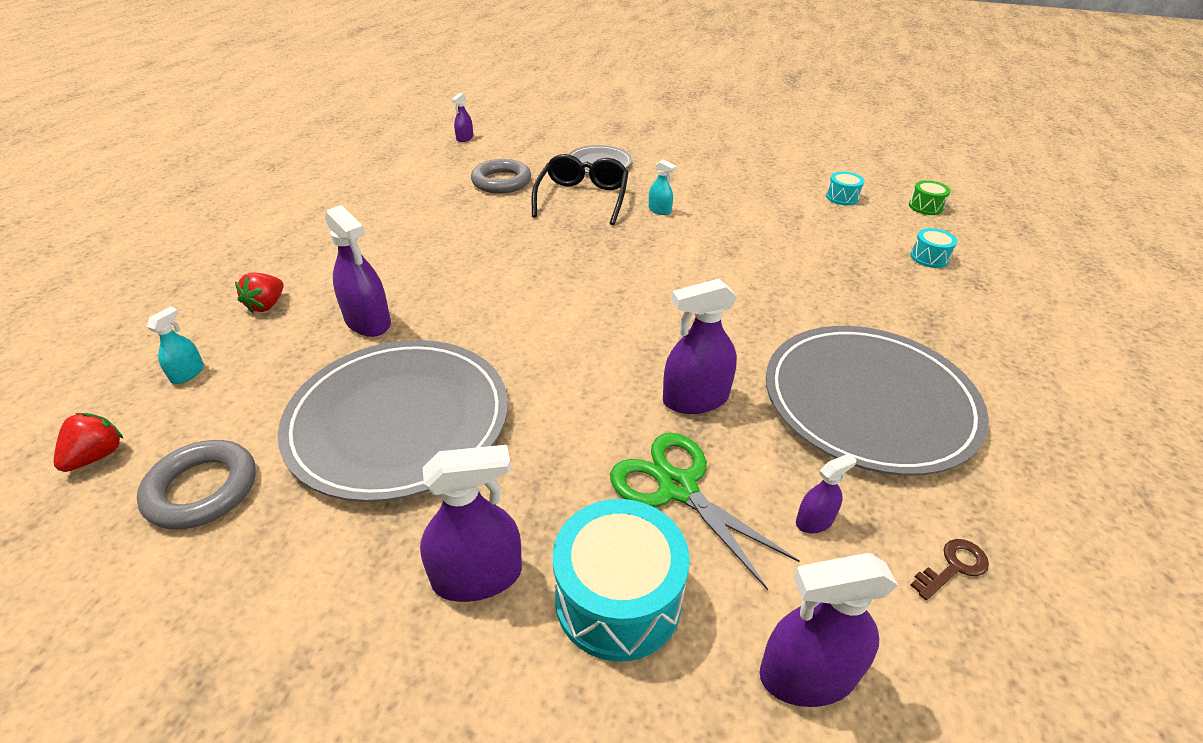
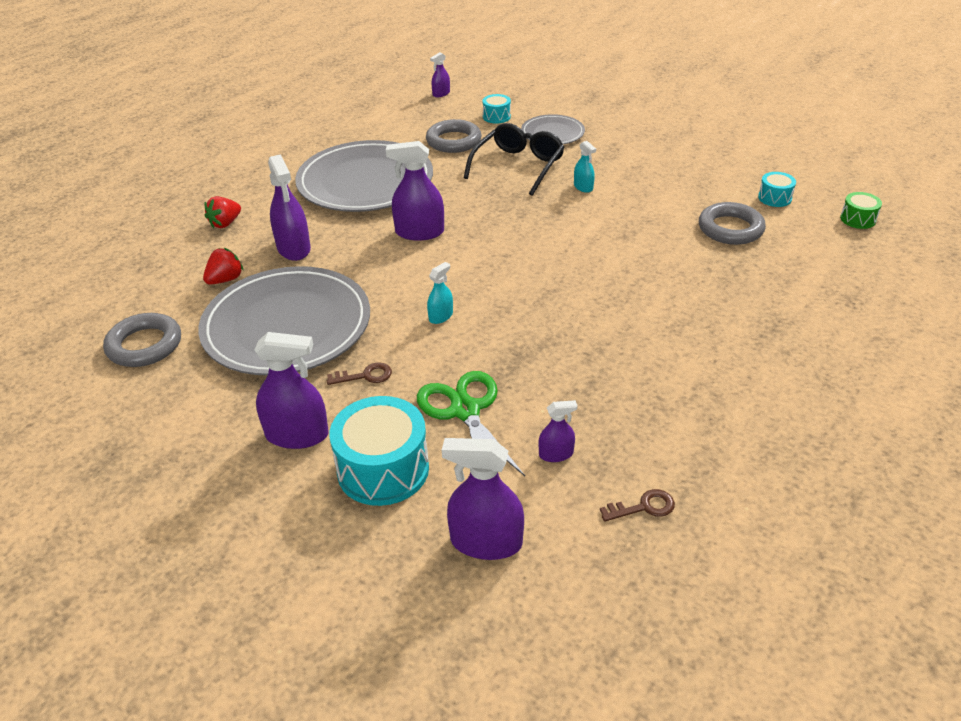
camera: 20 degrees right, 0 degrees up
(97, 456) = (87, 311): red strawberry -> red strawberry (225, 279)
(187, 373) = (157, 265): turquoise spray bottle -> turquoise spray bottle (441, 316)
(531, 468) = (365, 376): none -> brown key
(695, 399) = (517, 351): purple spray bottle -> purple spray bottle (419, 232)
(823, 231) = (730, 229): none -> grey ring
(869, 402) = (663, 381): grey plate -> grey plate (365, 182)
(929, 258) = (820, 269): turquoise drum -> turquoise drum (496, 117)

